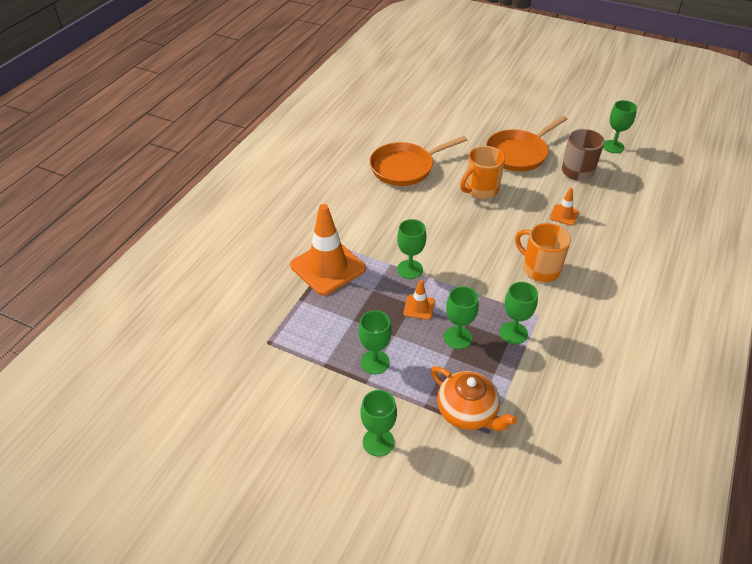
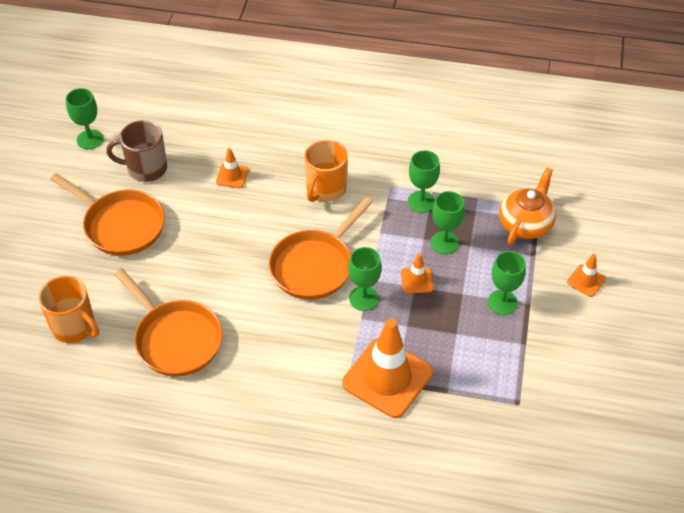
camera: 105 degrees left, 5 degrees up
(378, 442) = (586, 281): green goblet -> orange traffic cone
(453, 247) = (315, 266): none -> orange pan
(480, 190) = (204, 254): orange mug -> orange mug (74, 327)

